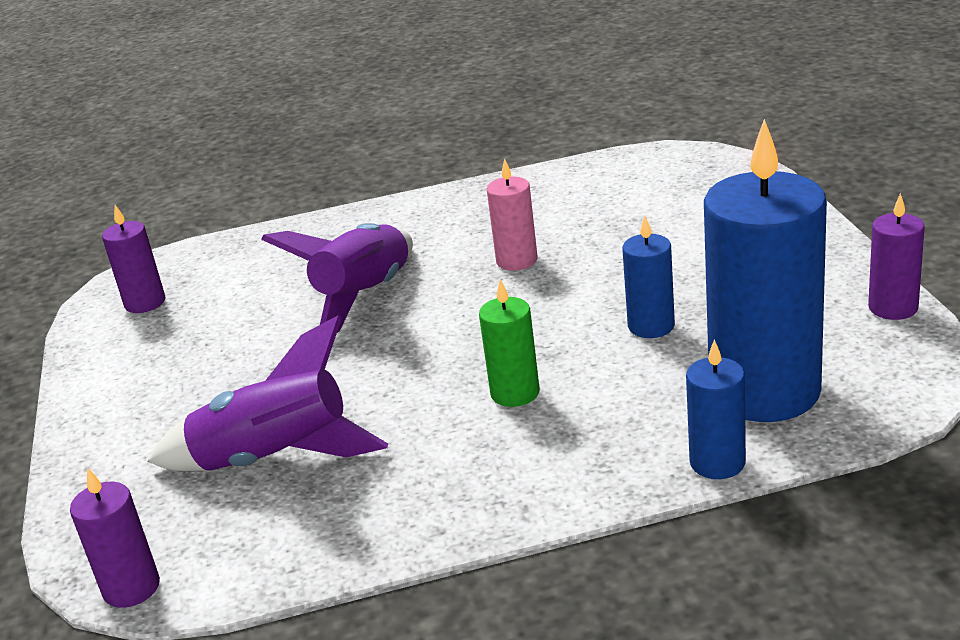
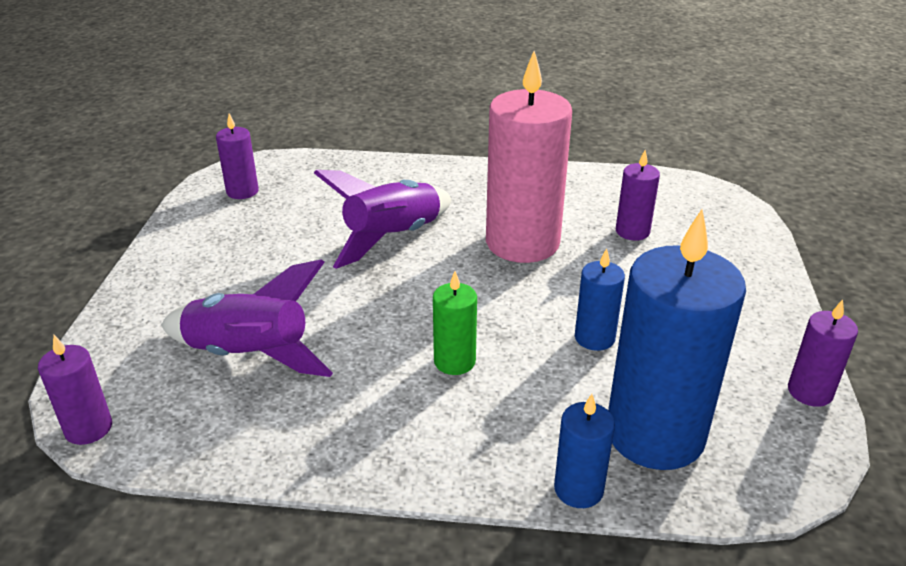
camera: 15 degrees right, 5 degrees up
(516, 260) = (522, 242): pink candle -> pink candle, size x2.13
(630, 216) = (632, 231): none -> purple candle

